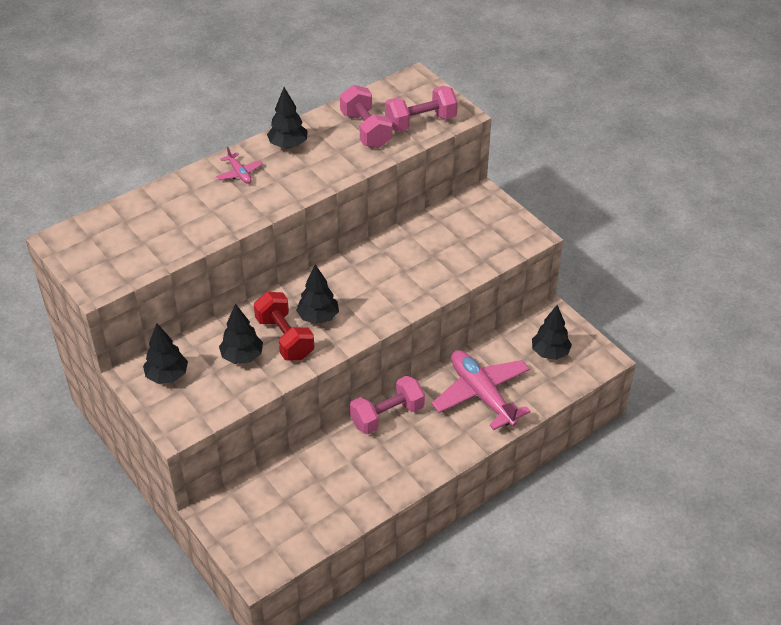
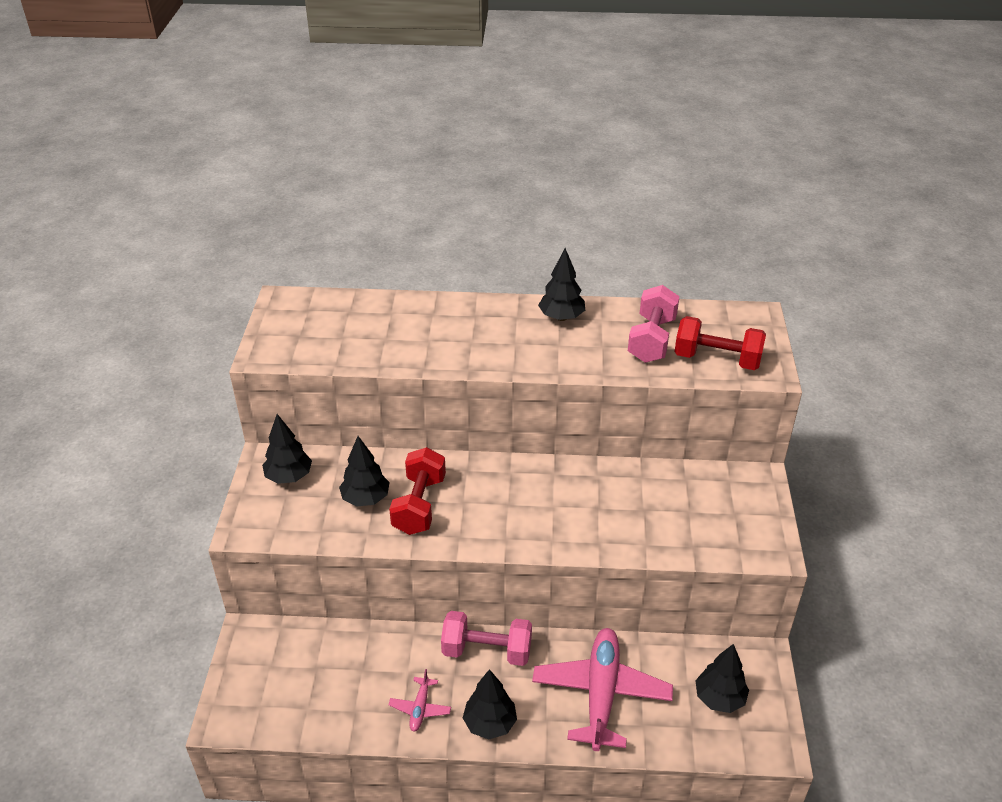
camera: 40 degrees right, 5 degrees down
(239, 173) = (489, 320): pink plane -> pink plane (420, 708)
(318, 317) = (469, 504): black tree -> black tree (490, 723)
(420, 122) = (717, 359): pink dumbbell -> red dumbbell

